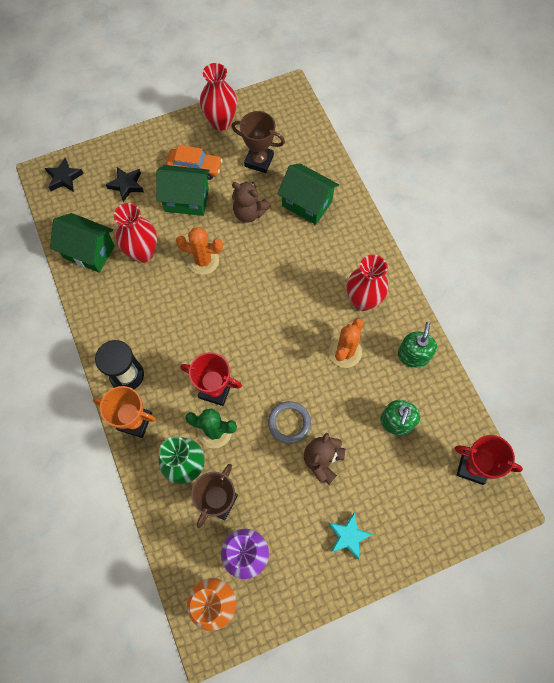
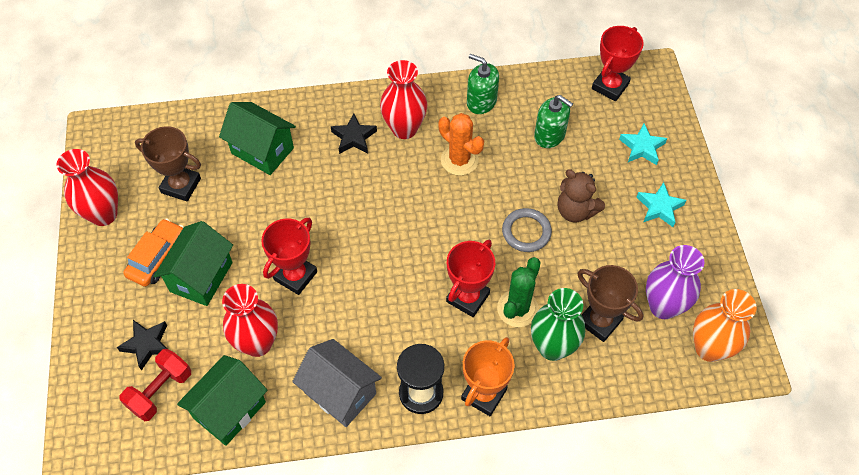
camera: 75 degrees left, 10 degrees down
(64, 178) = (97, 425): black star -> black star (354, 137)
(94, 205) = (160, 391): none -> red dumbbell
(116, 319) = (340, 393): none -> grey house
(203, 261) = (295, 276): orange cactus -> red trophy
(249, 212) = (249, 212): brown teddy bear -> none
(259, 161) = (181, 185): brown trophy -> brown trophy turned 75 degrees clockwise
(307, 204) = (262, 151): green house -> green house turned 75 degrees clockwise
(410, 509) = (642, 147): none -> turquoise star

